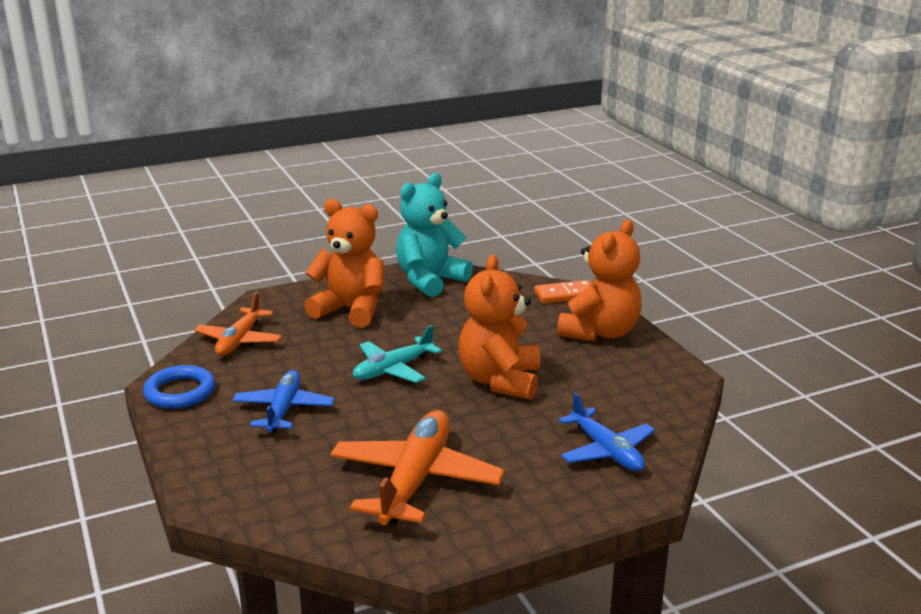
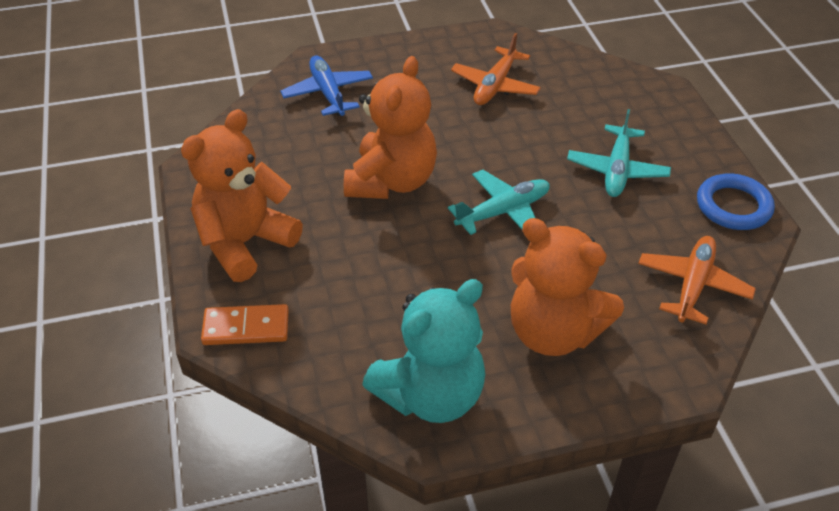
camera: 170 degrees left, 20 degrees up
(283, 409) = (617, 170): blue plane -> turquoise plane
(415, 480) = (495, 86): orange plane -> orange plane, size x0.64

